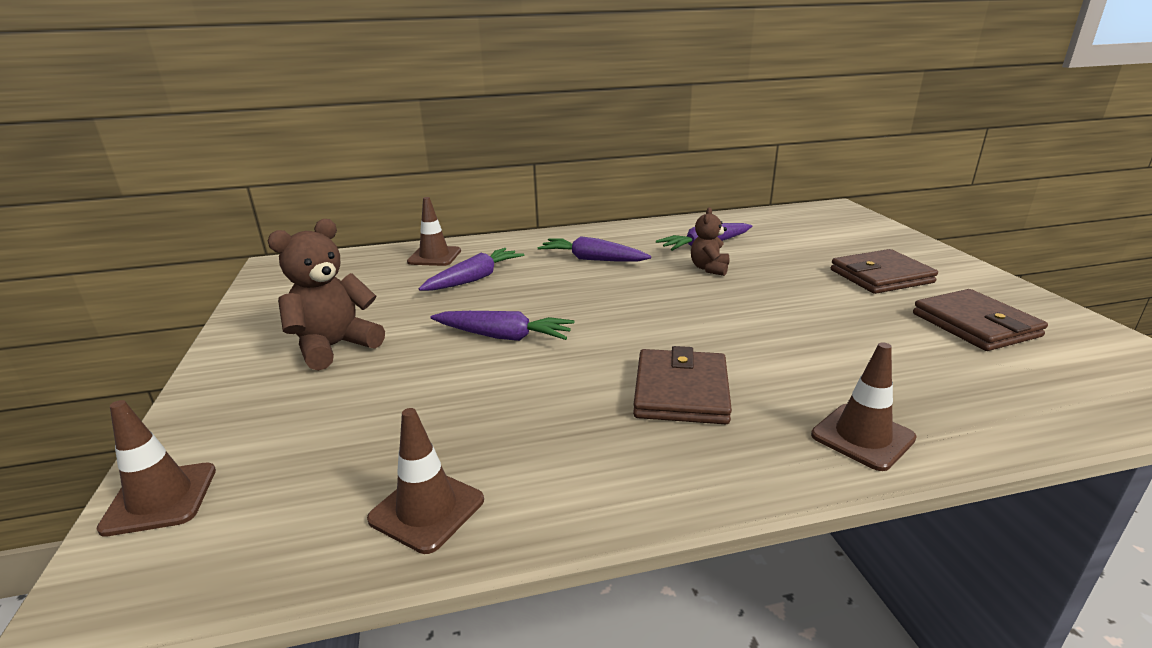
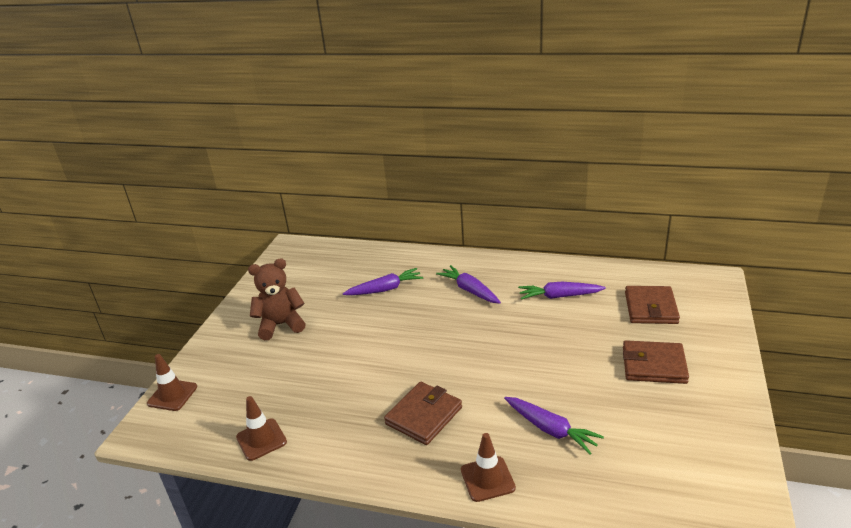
camera: 30 degrees right, 5 degrees up
(434, 256) = (377, 261): brown traffic cone -> none
(503, 336) = (366, 344): purple carrot -> purple carrot (550, 429)
(709, 269) = (538, 321): brown teddy bear -> none
(975, 325) = (663, 430): brown wallet -> brown wallet (650, 308)

